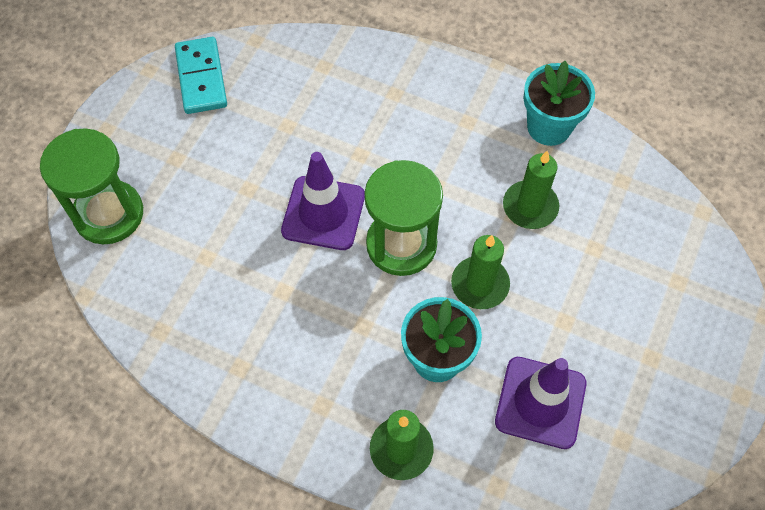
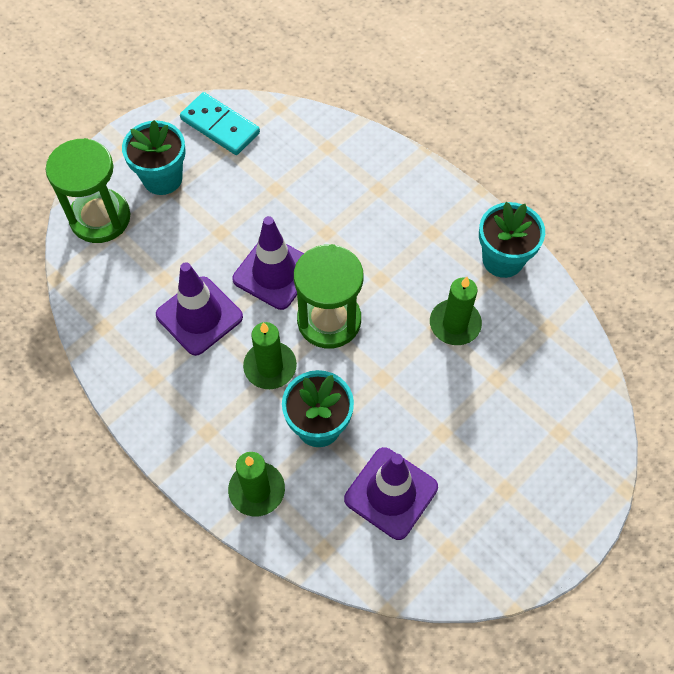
camera: 20 degrees right, 0 degrees up
(161, 151) = (162, 178): none -> turquoise flower pot
(201, 78) = (220, 126): turquoise domino -> turquoise domino turned 60 degrees counterclockwise
(262, 284) = (199, 316): none -> purple traffic cone
(480, 284) = (382, 376): green candle -> green candle (270, 367)

